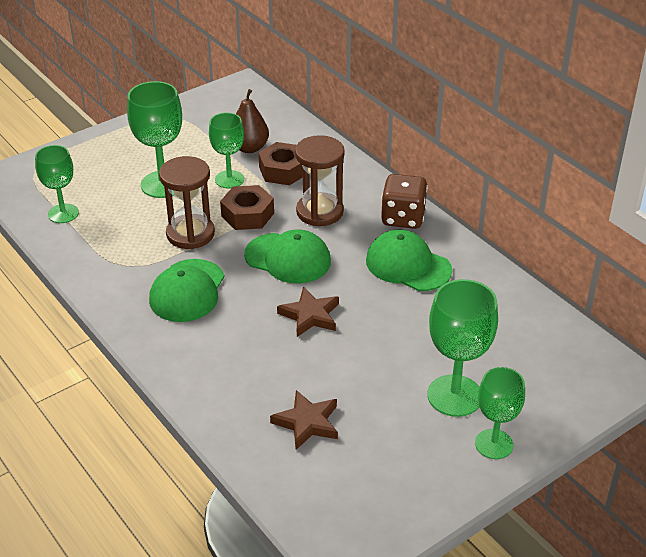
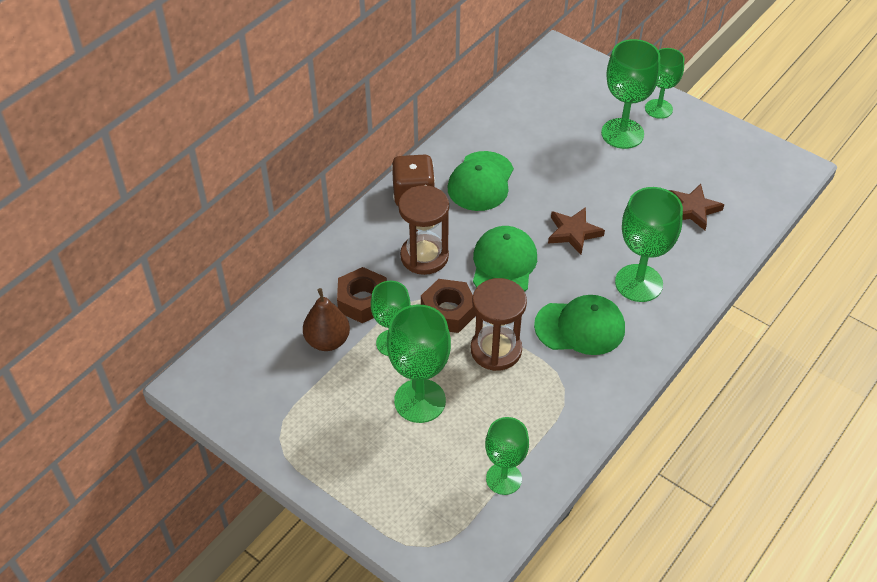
camera: 105 degrees left, 10 degrees up
(220, 346) = (638, 283): none -> green goblet

